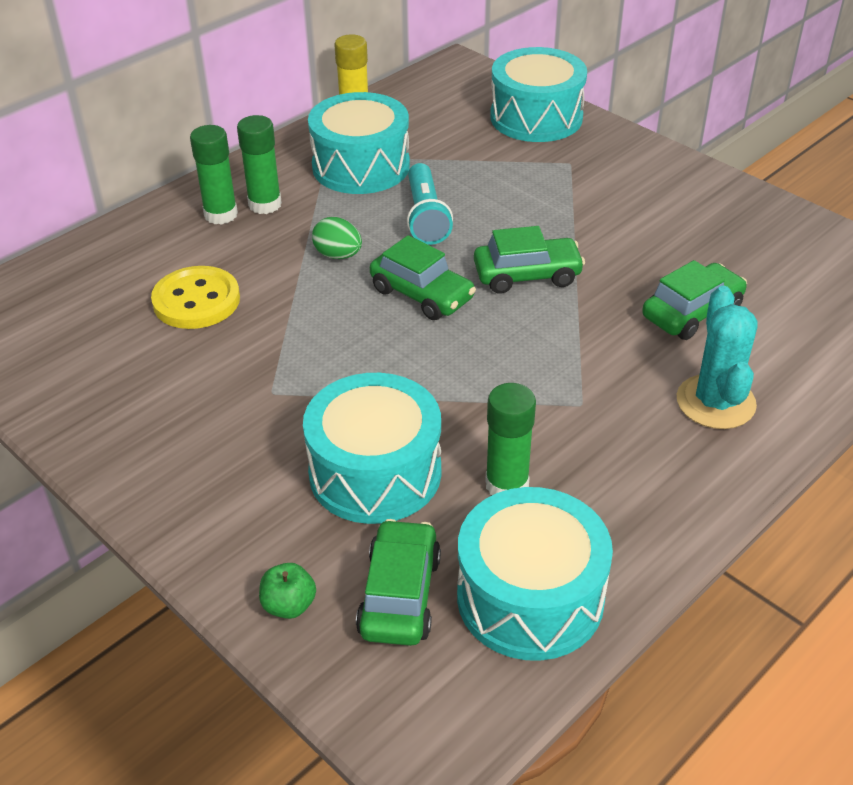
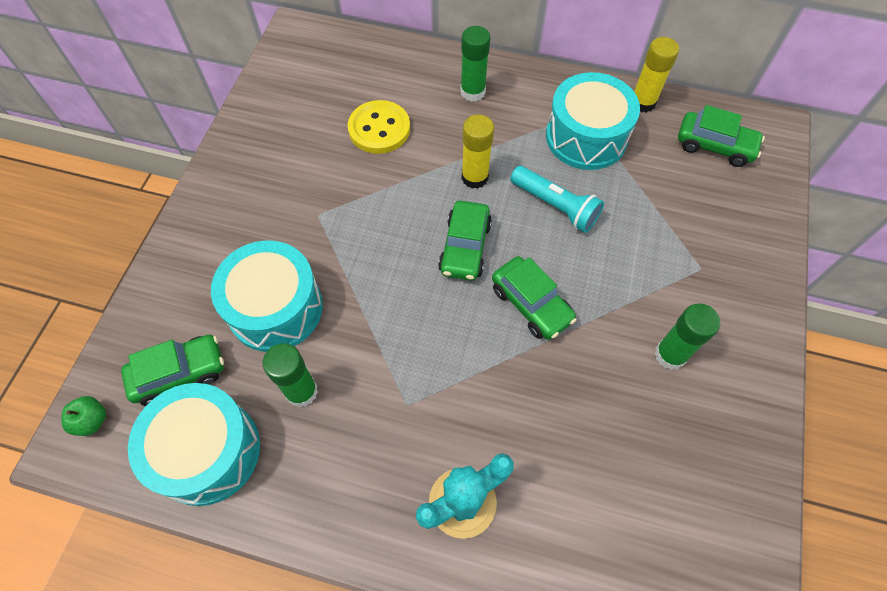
camera: 60 degrees right, 20 degrees up
(265, 204) = (500, 108): green glue stick -> green glue stick (670, 355)
(289, 605) = (149, 318): green apple -> green apple (92, 421)
(338, 255) = (474, 177): green egg -> yellow glue stick
(426, 217) = (555, 206): turquoise flashlight -> turquoise flashlight turned 105 degrees counterclockwise
(536, 117) = (747, 215): turquoise drum -> none
(692, 313) = (563, 443): green car -> green car (714, 146)

